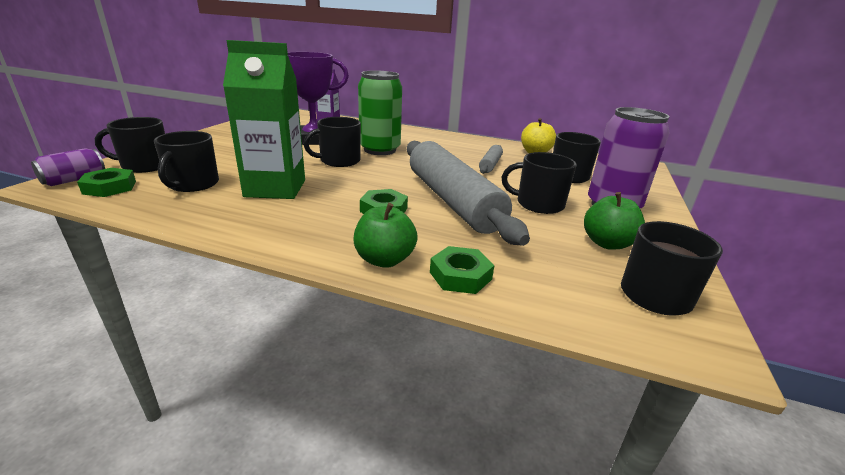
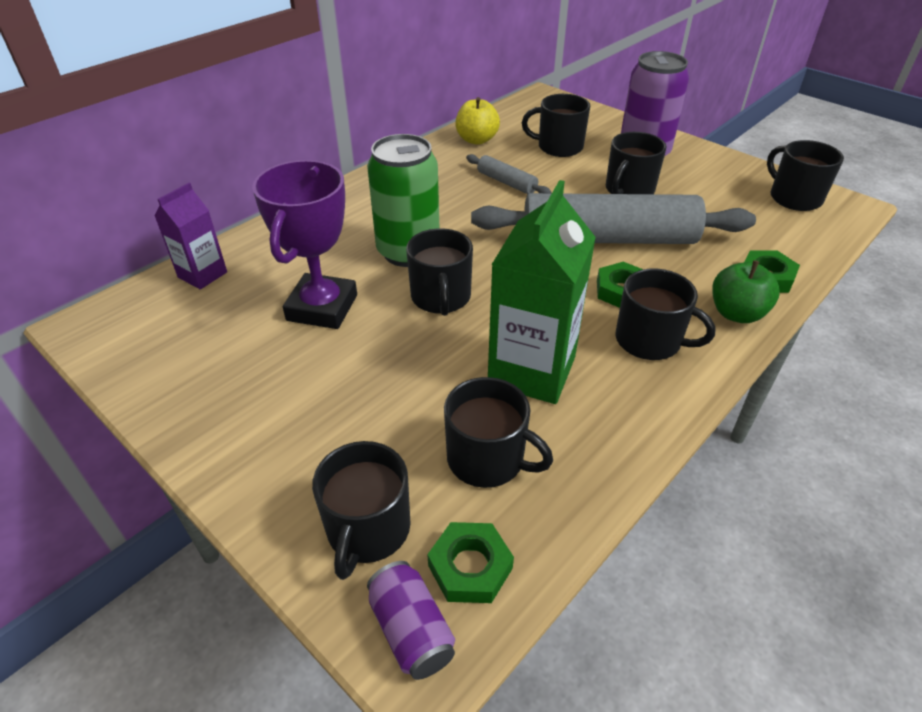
camera: 65 degrees left, 15 degrees up
(324, 223) = (649, 341): none -> black mug
(607, 243) = (715, 186): green apple -> none

